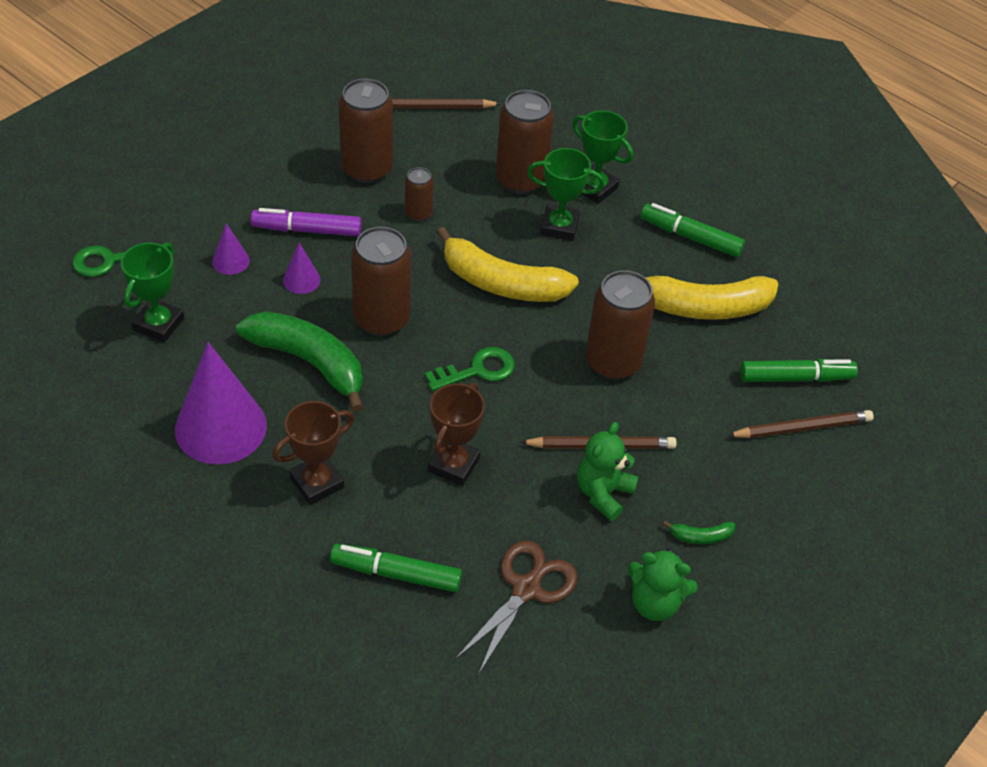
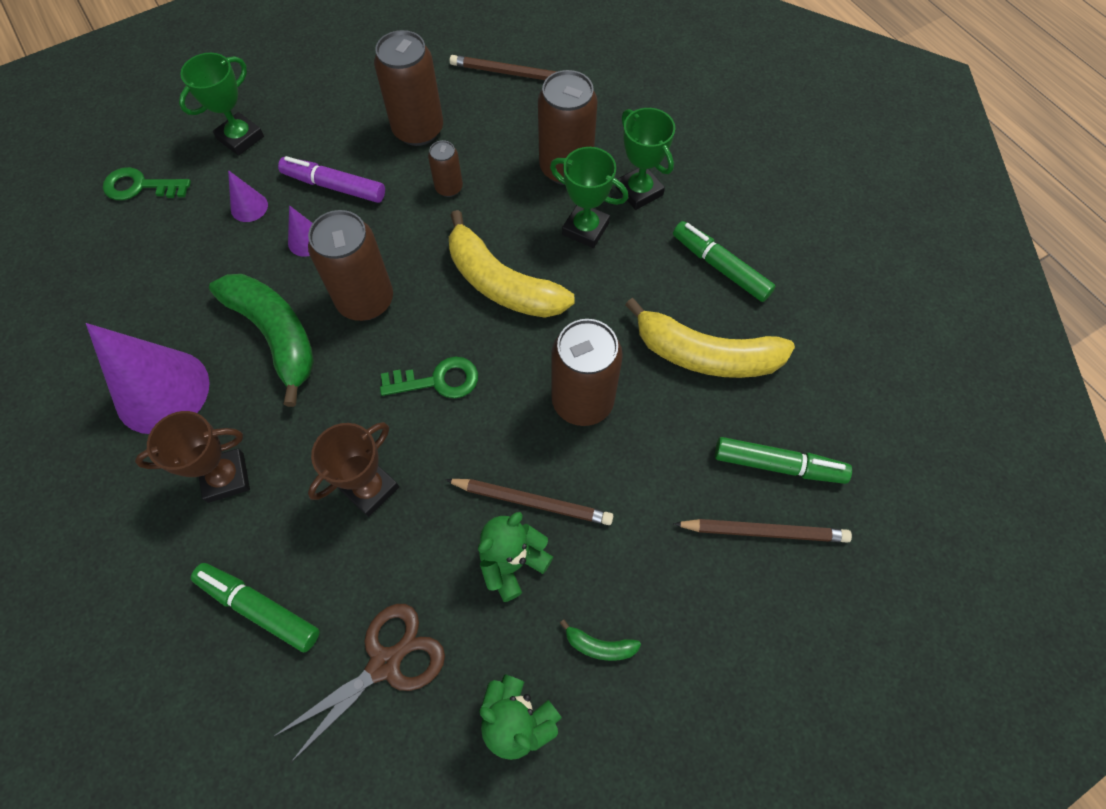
camera: 20 degrees right, 15 degrees up
(159, 324) = (154, 263): green trophy -> green trophy (240, 138)

